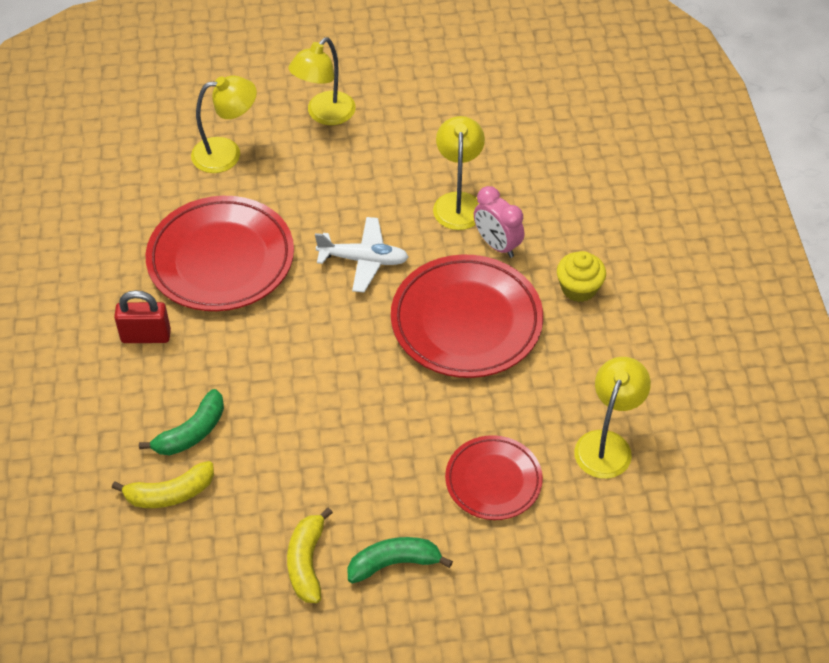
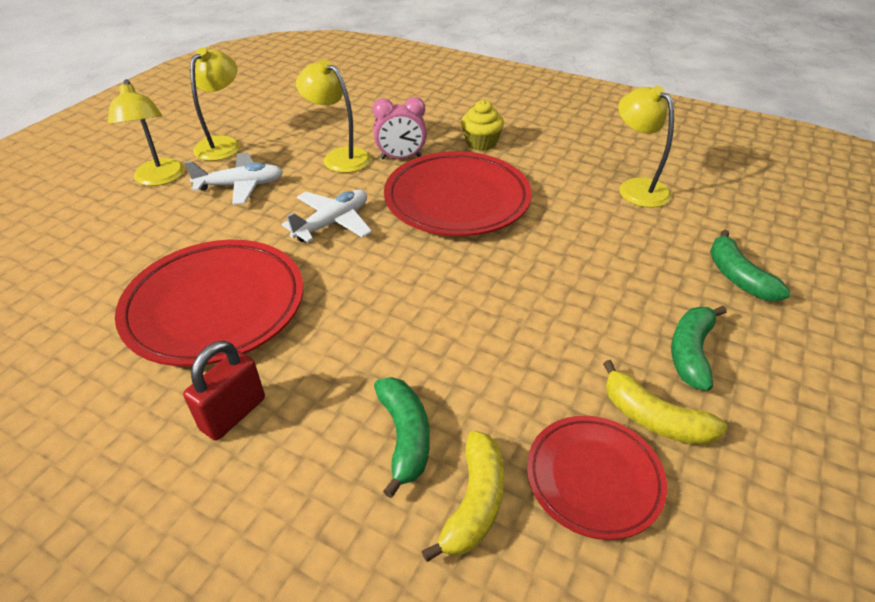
camera: 55 degrees left, 10 degrees down
(227, 153) = (106, 247): yellow lamp -> yellow lamp (223, 144)
(360, 170) = (240, 186): none -> white plane
(493, 481) = (633, 254): red plate -> red plate (593, 478)
(522, 568) = (738, 277): none -> green banana

